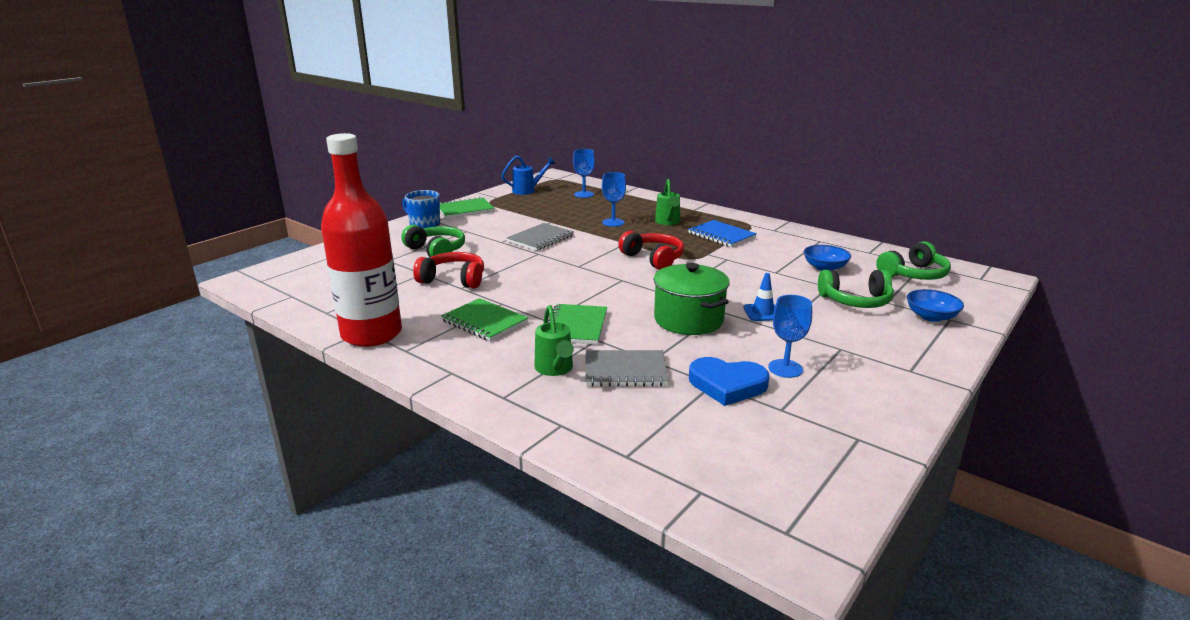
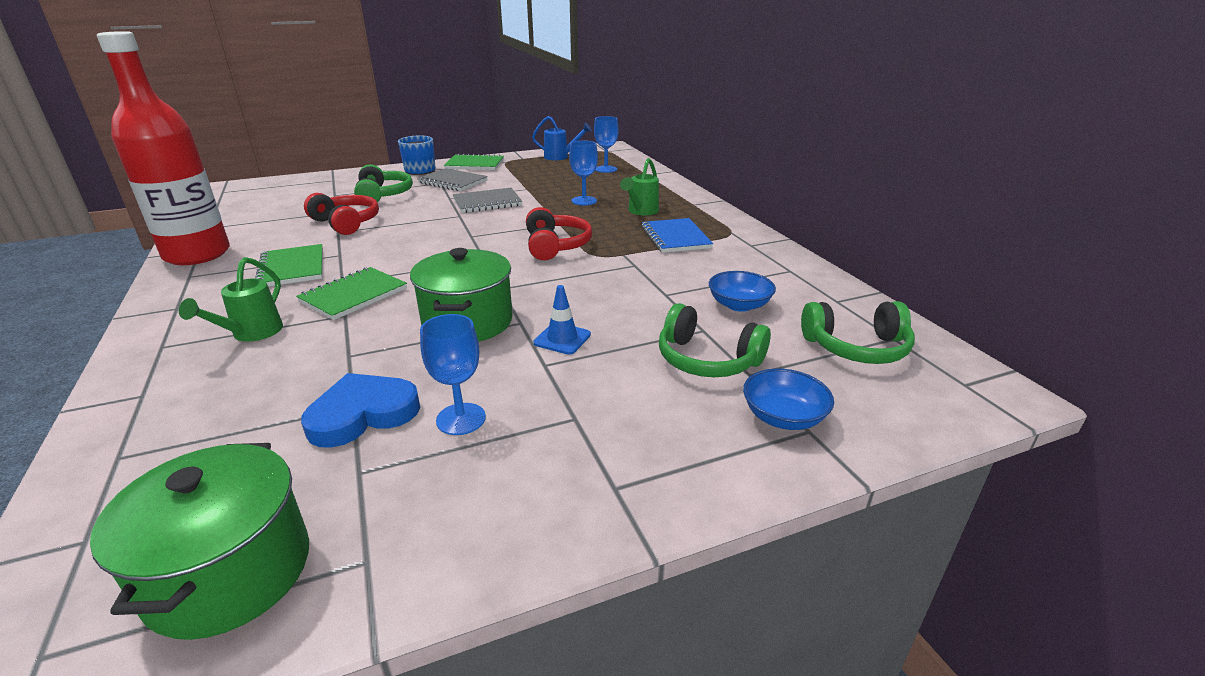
camera: 30 degrees right, 5 degrees up
(625, 371) = (303, 358): grey notebook -> grey notebook (453, 182)
(727, 385) = (363, 414): blue heart -> blue heart turned 105 degrees clockwise
(805, 469) = (230, 572): none -> green pot

